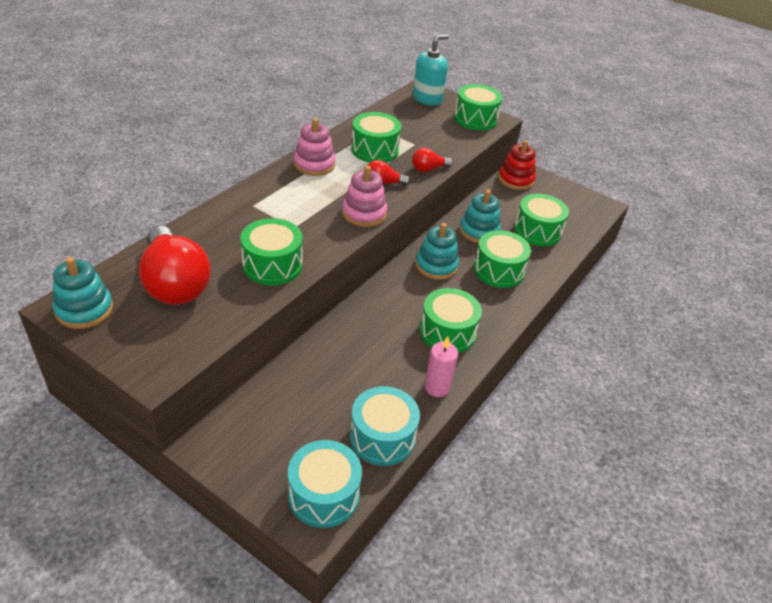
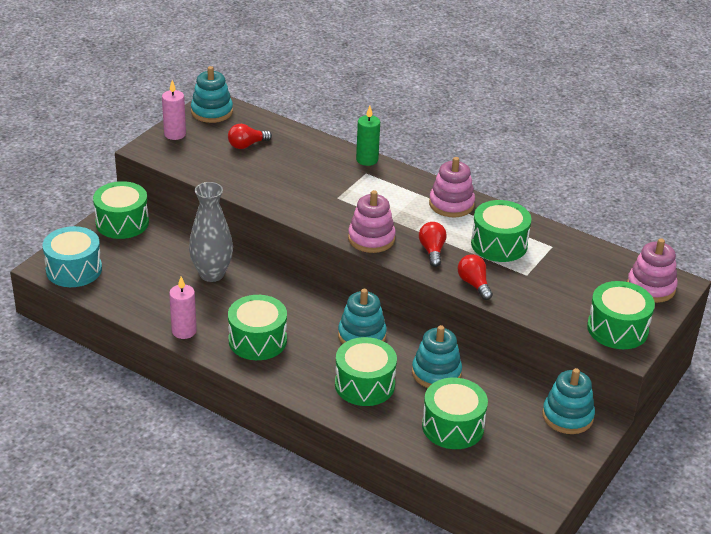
camera: 90 degrees right, 5 degrees down
(127, 346) = (175, 134): none -> pink candle
(175, 283) = (247, 145): red light bulb -> red light bulb, size x0.46
(229, 202) = (367, 160): none -> green candle
(272, 265) = (278, 189): green drum -> green drum (122, 223)
(342, 362) = (212, 274): none -> grey vase
(382, 437) = (127, 298): turquoise drum -> none
(427, 99) = (651, 287): turquoise soap dispenser -> pink stacking toy
(516, 180) = (567, 416): red stacking toy -> turquoise stacking toy

